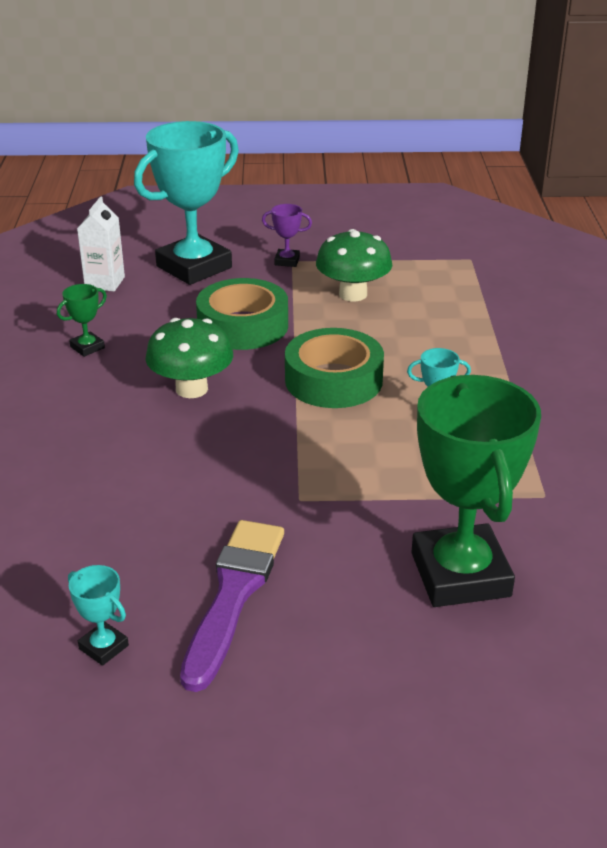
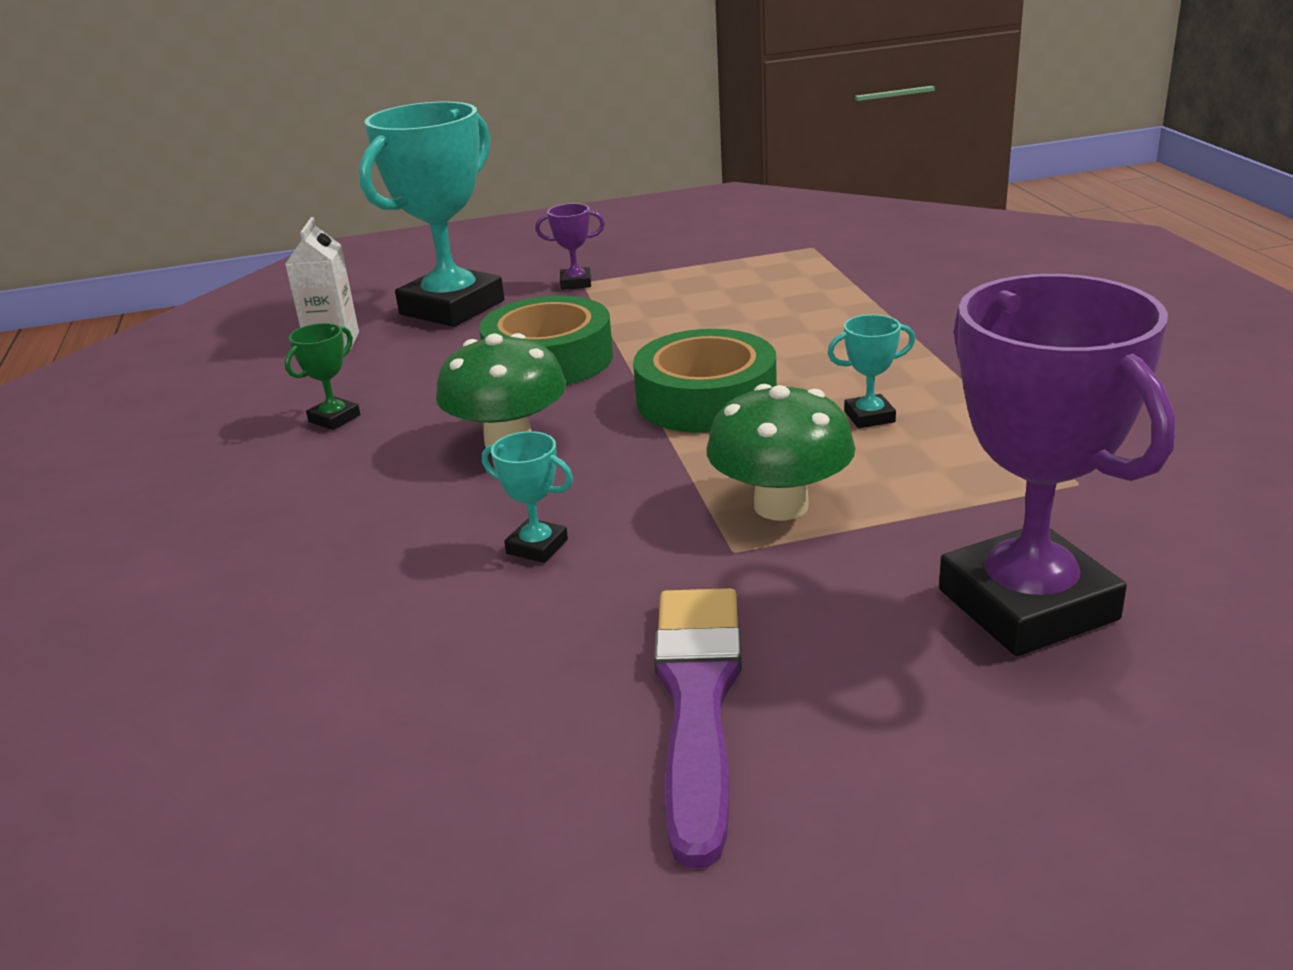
camera: 10 degrees left, 5 degrees down
(103, 647) = (516, 827): turquoise trophy -> turquoise trophy (537, 546)
(353, 294) = (681, 303): green mushroom -> green mushroom (781, 506)
(460, 574) = (1027, 604): green trophy -> purple trophy

